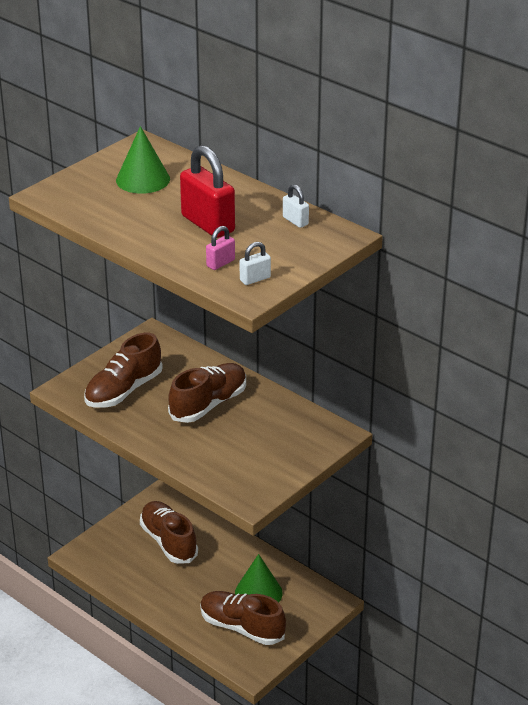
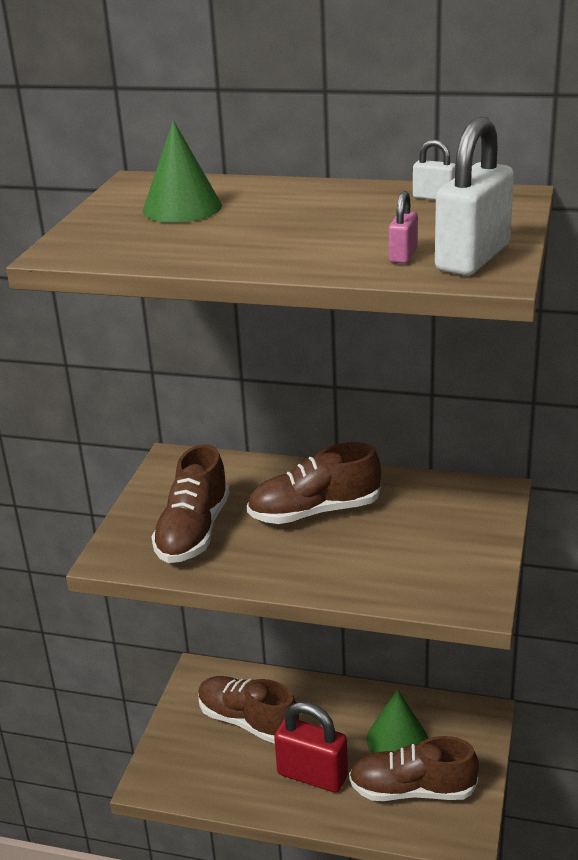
camera: 25 degrees left, 5 degrees down
(208, 224) = (328, 225): red padlock -> red padlock (312, 775)
(208, 404) = (314, 512): brown shoe -> brown shoe turned 120 degrees counterclockwise
(255, 279) = (472, 258): white padlock -> white padlock, size x2.10

